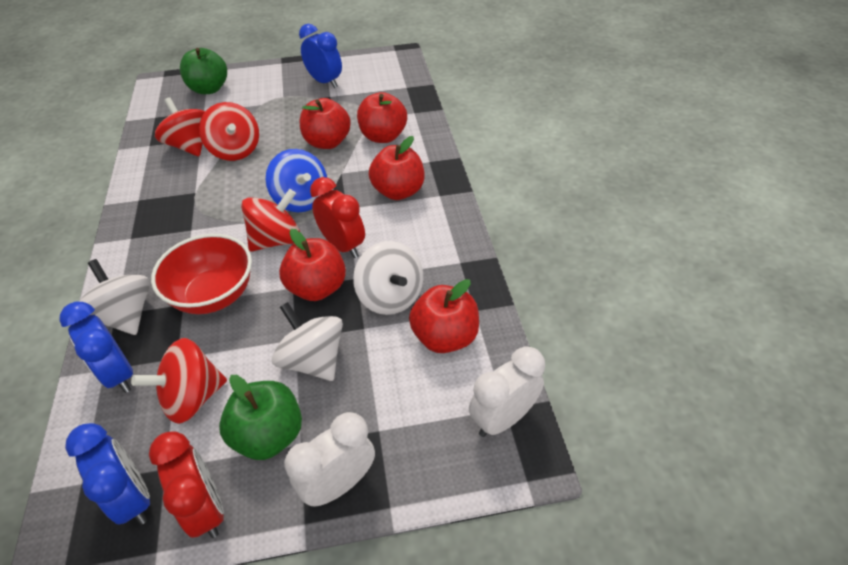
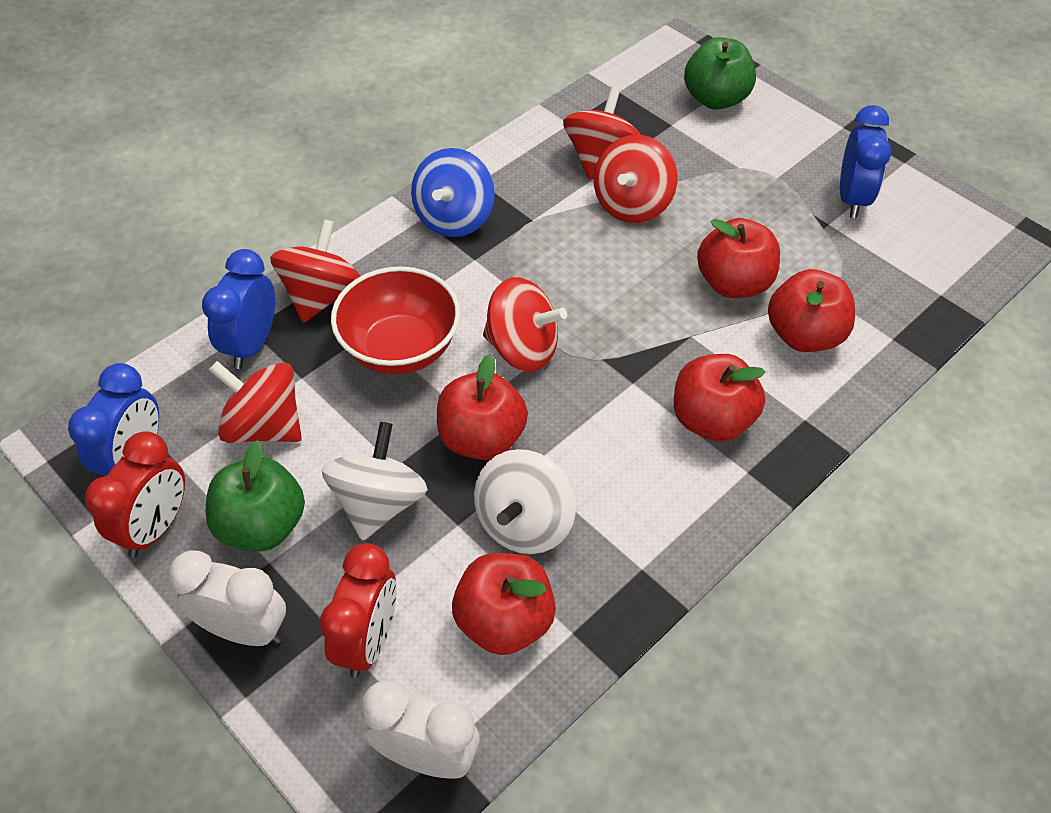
camera: 55 degrees right, 5 degrees up
(125, 316) = (321, 295): white spinning top -> red spinning top
(301, 200) = (607, 327): blue spinning top -> blue spinning top (454, 218)
(343, 245) = (566, 420): red clock -> red clock (368, 640)

